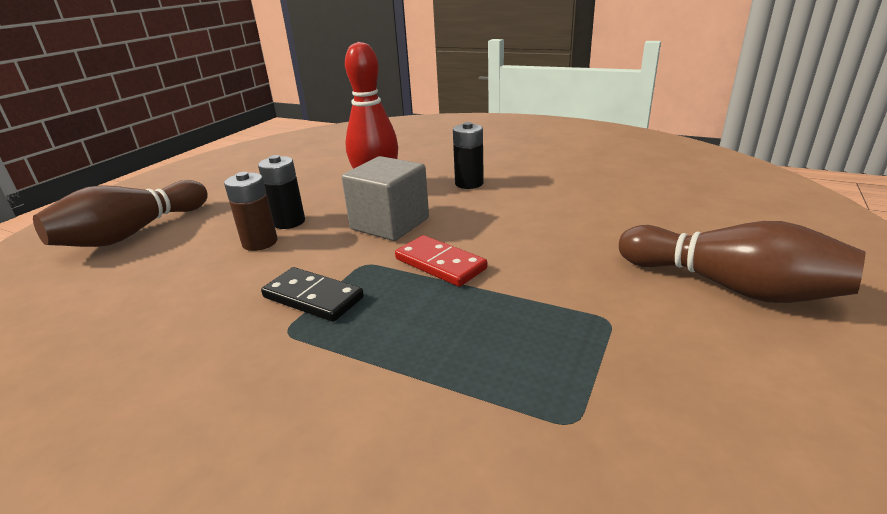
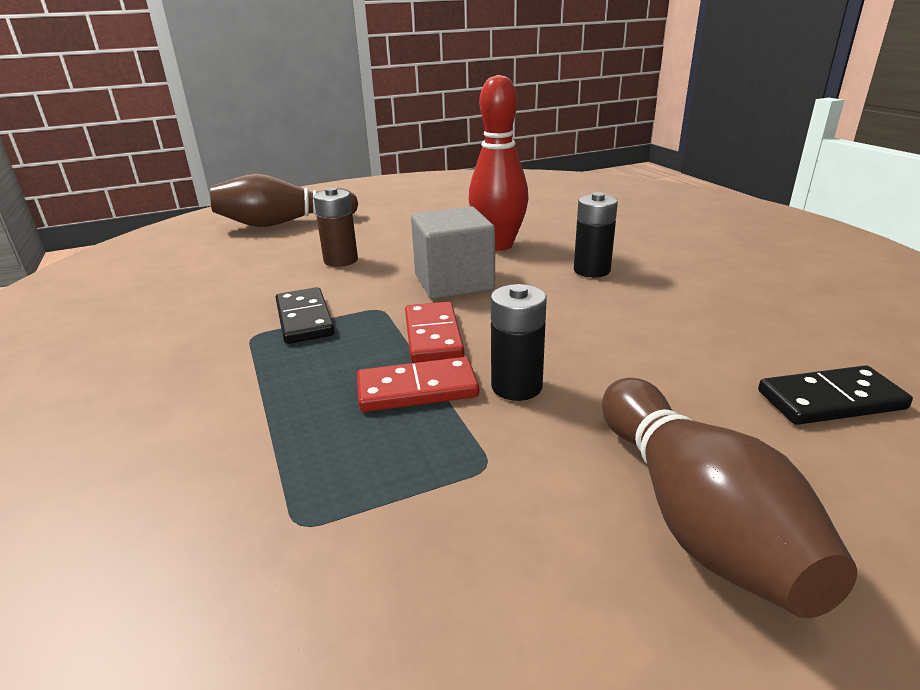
camera: 40 degrees right, 0 degrees up
(289, 222) = (384, 251): black battery -> black battery (516, 386)
(492, 301) = (417, 389): none -> red domino
(688, 206) = (830, 400): none -> black domino

